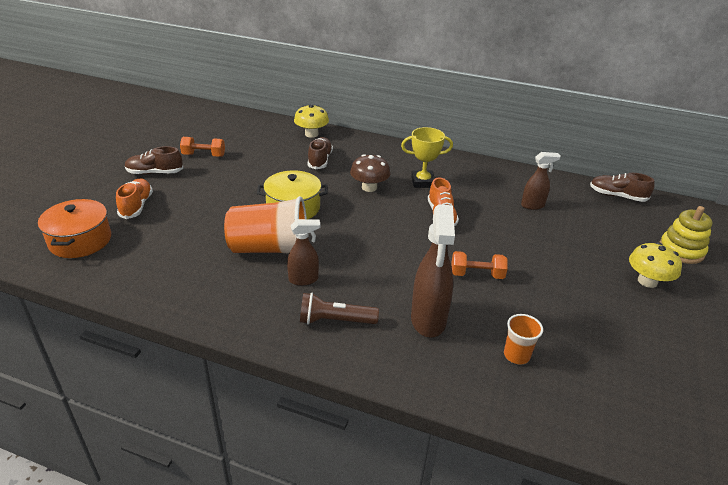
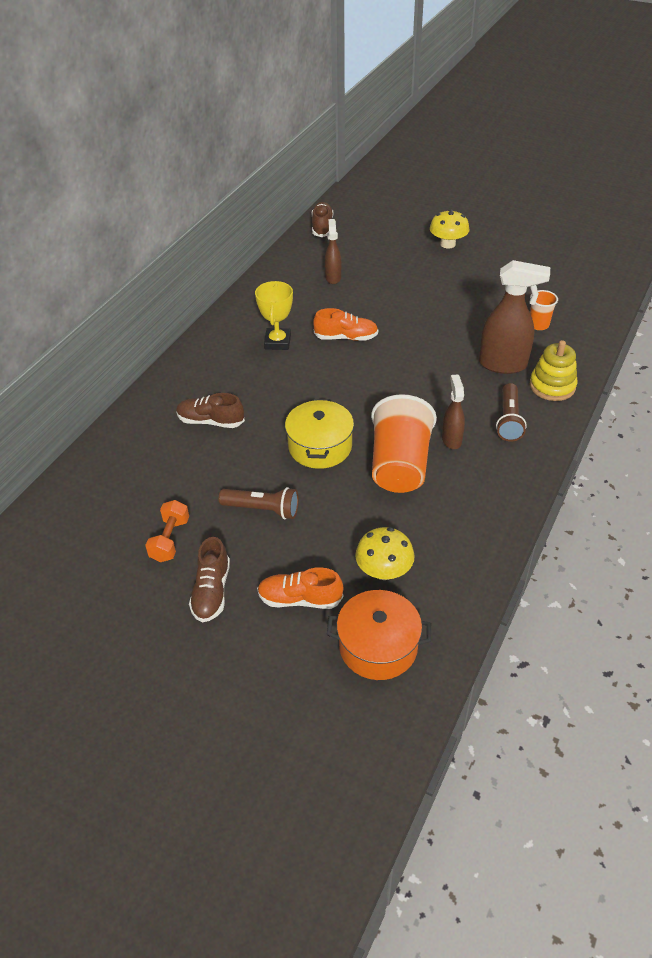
camera: 80 degrees left, 10 degrees up
(226, 186) = (262, 509): none -> brown flashlight
(311, 134) = (134, 427): yellow mushroom -> yellow mushroom (384, 571)
(369, 187) = (283, 383): brown mushroom -> none
(477, 274) = (441, 329): orange dumbbell -> none
(617, 196) = (322, 227): brown shoe -> brown shoe turned 150 degrees clockwise
(681, 250) = (407, 217): yellow stacking toy -> yellow stacking toy (552, 386)

